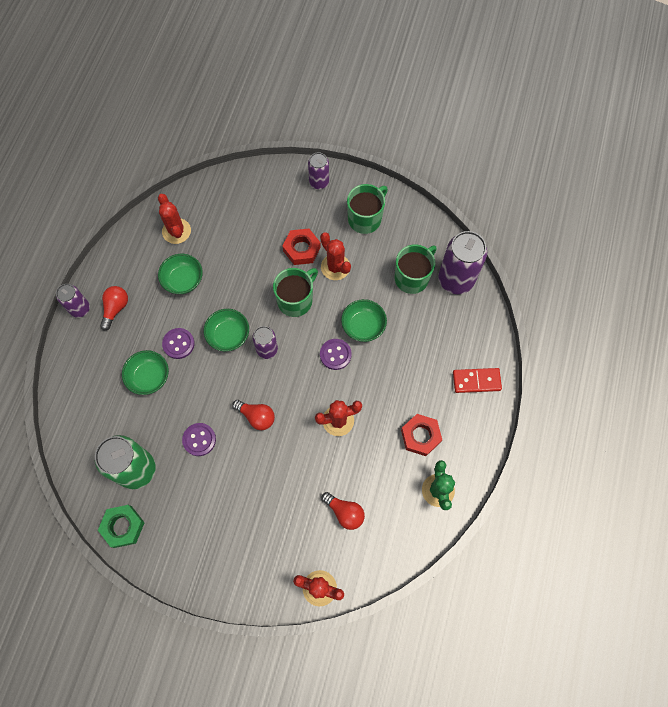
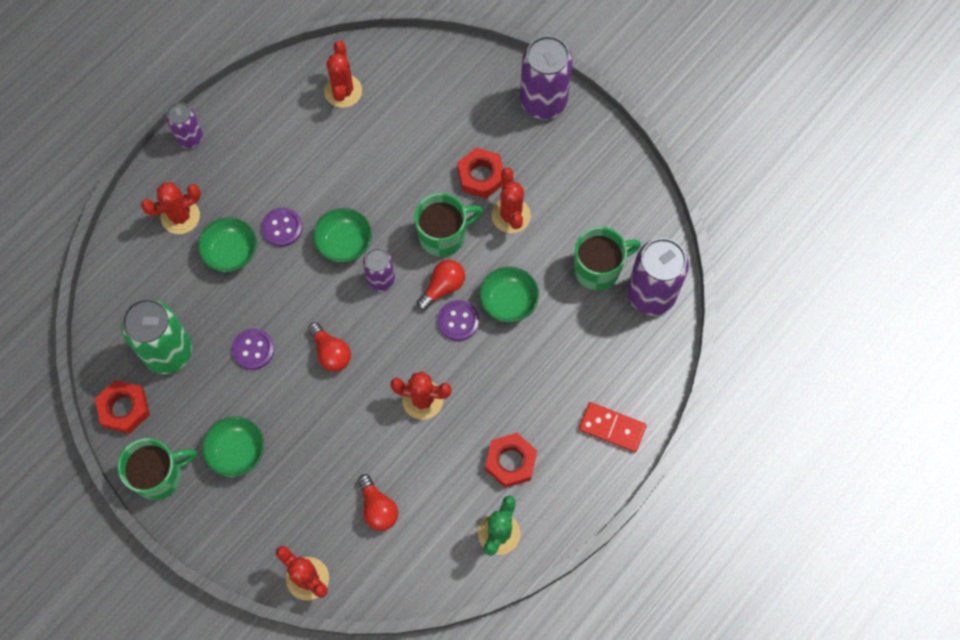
camera: 25 degrees right, 0 degrees up
(99, 367) = (180, 216): none -> red cactus
(116, 308) = (230, 155): red light bulb -> red light bulb (443, 287)
(123, 526) = (124, 408): green nut -> red nut
(183, 280) = (323, 154): green bowl -> green bowl (237, 451)
(319, 182) = (543, 101): purple can -> purple can, size x1.76
(365, 218) = (577, 171): green mug -> green mug (159, 475)

